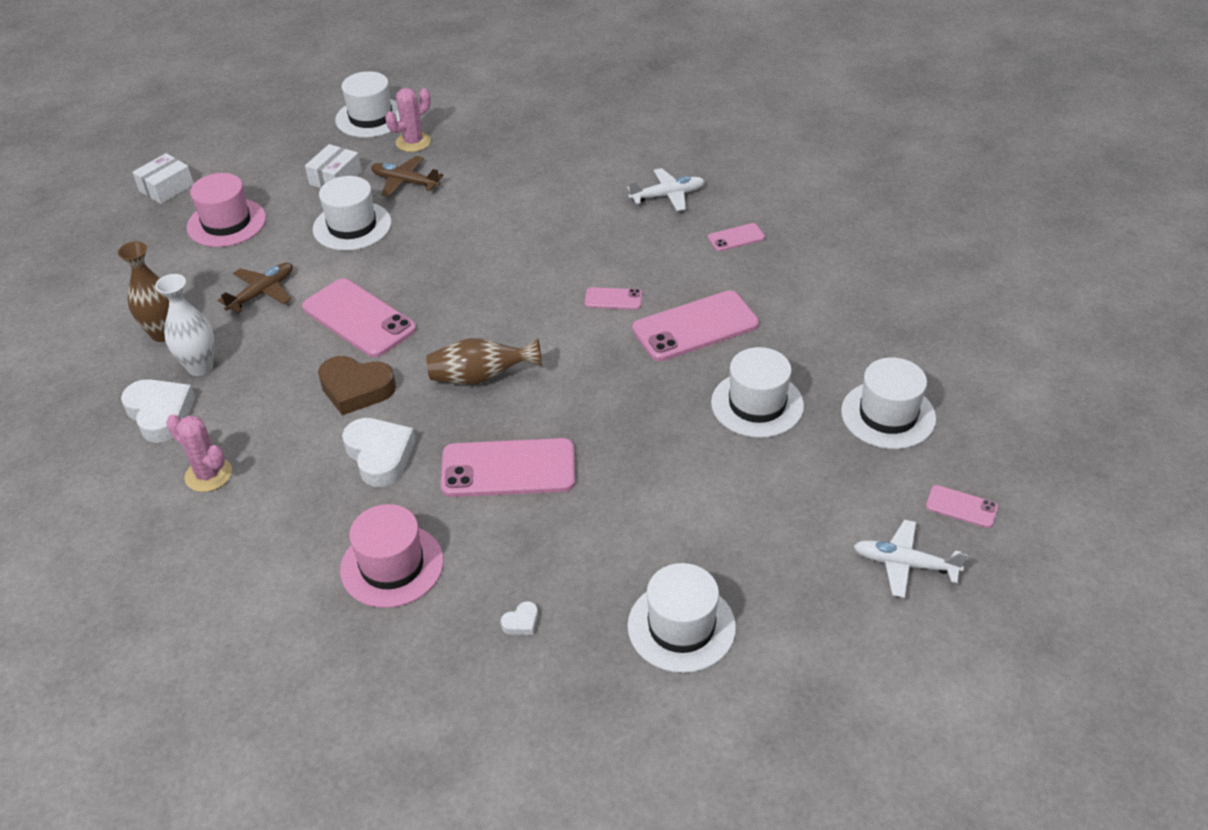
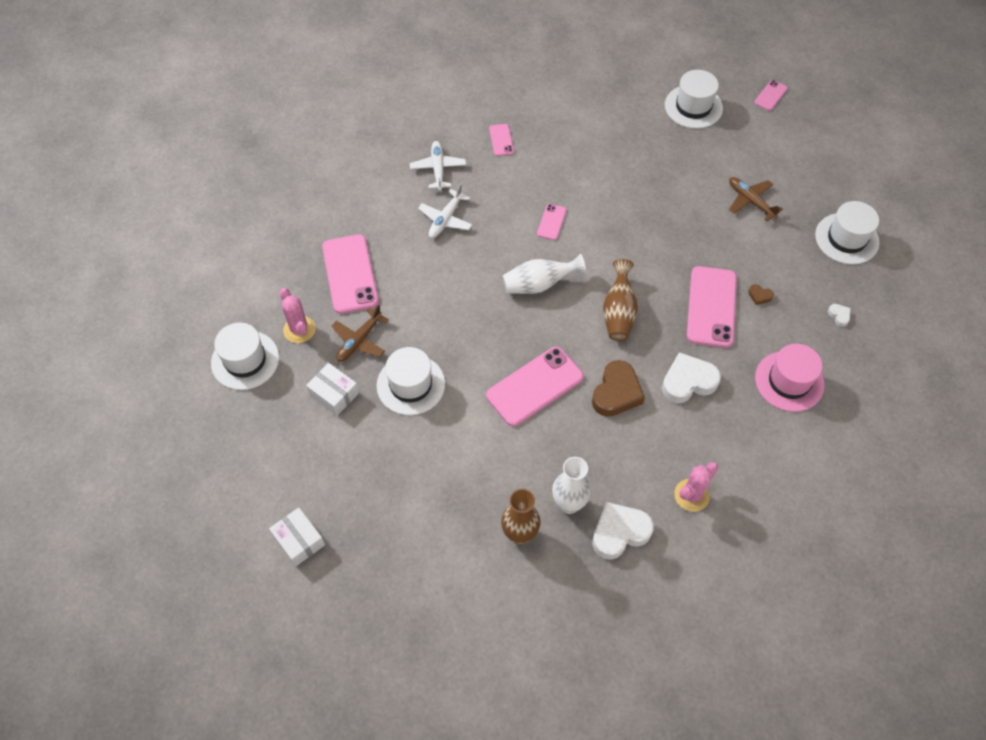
camera: 80 degrees left, 15 degrees up
(226, 223) = (374, 485): pink hat -> none
(262, 293) = (484, 457): brown plane -> brown plane (750, 201)
(510, 302) = (539, 284): none -> white vase
(539, 521) = (759, 296): none -> brown heart
(695, 327) = (592, 182): pink phone -> pink phone (350, 274)
(757, 404) = (673, 166): white hat -> none
(905, 564) = (809, 130): white plane -> white plane (446, 219)

